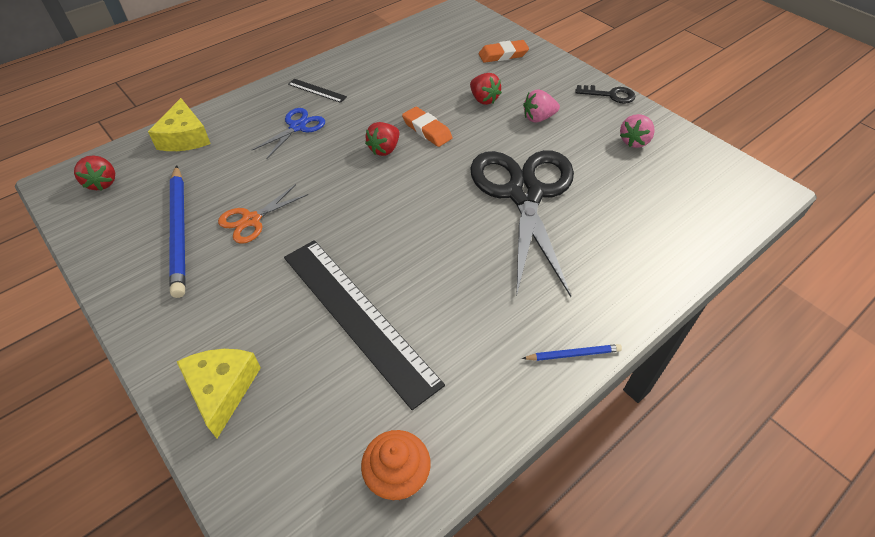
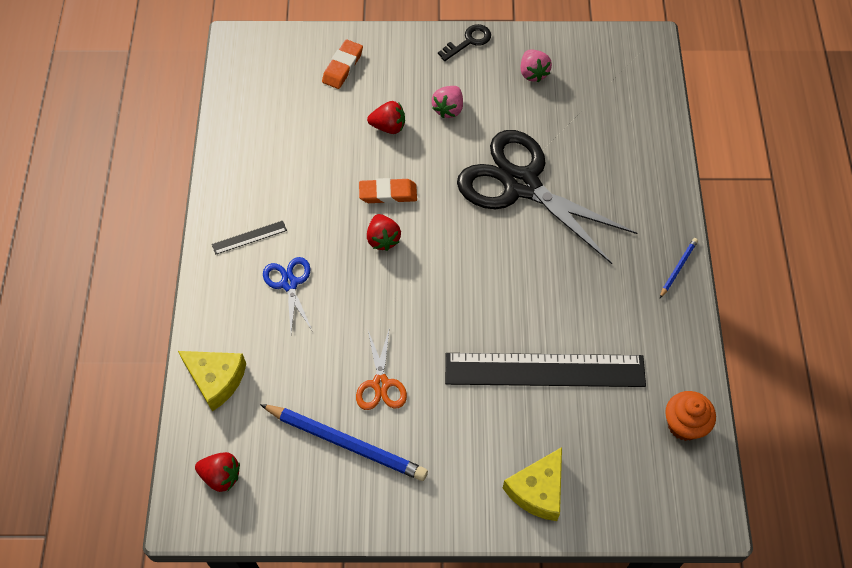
camera: 50 degrees left, 10 degrees up
(222, 389) = (538, 490): yellow cheese -> yellow cheese turned 90 degrees counterclockwise

